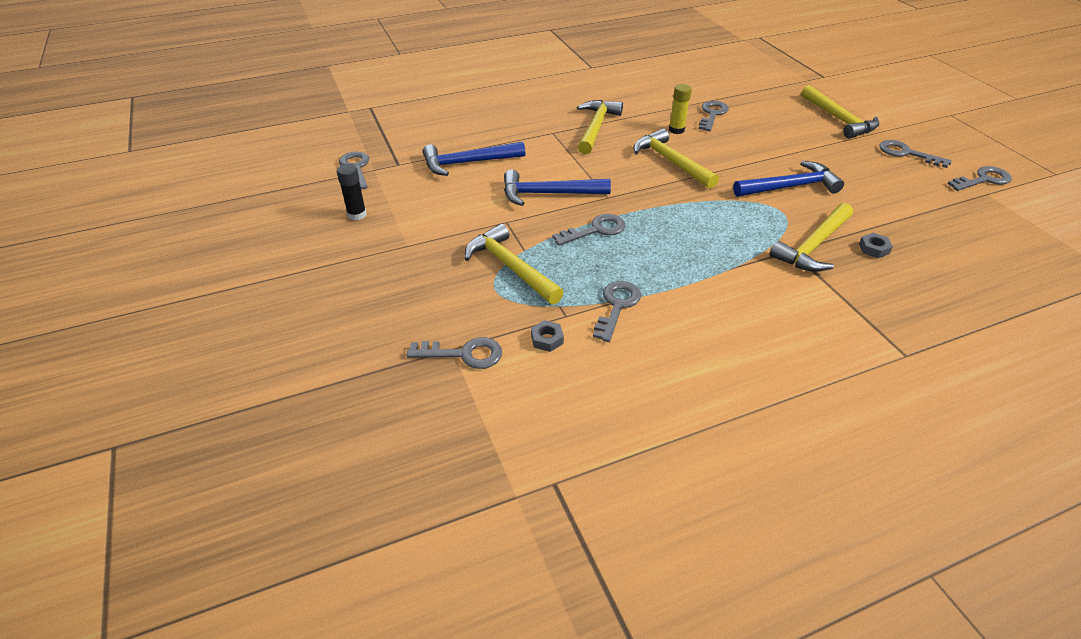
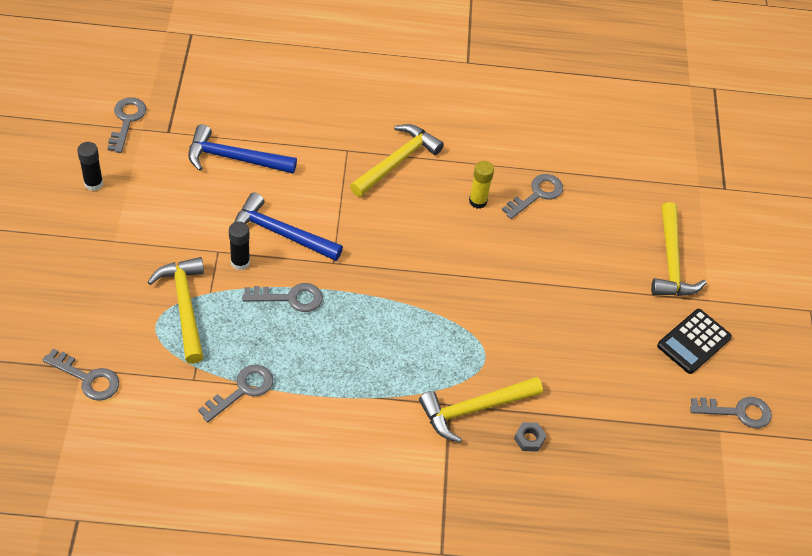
camera: 20 degrees right, 10 degrees up
(532, 222) = (240, 262): none -> black glue stick
(547, 339) = (161, 395): grey nut -> none
(671, 162) = (433, 244): yellow hammer -> none
(790, 187) = (523, 330): blue hammer -> none
(906, 153) = (694, 342): grey key -> black calculator

